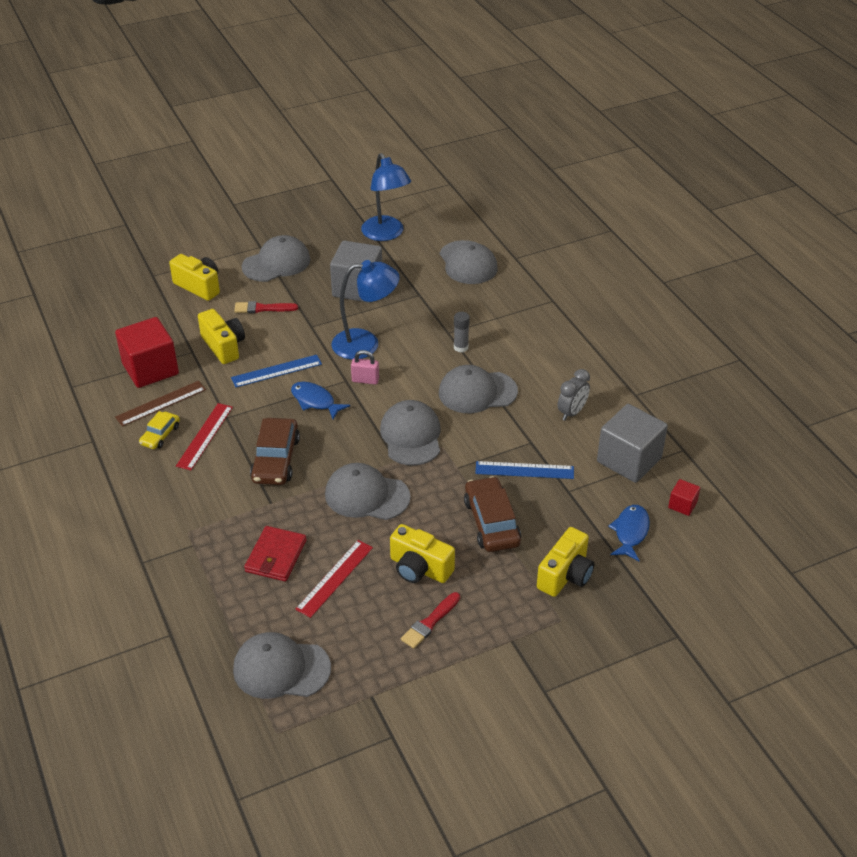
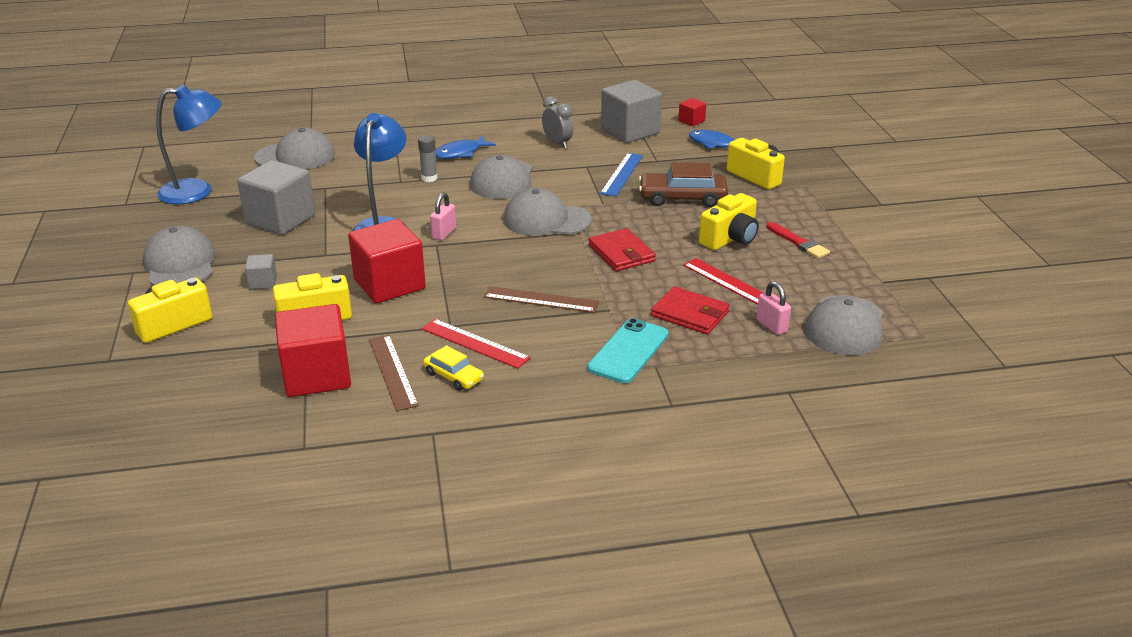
camera: 75 degrees left, 10 degrees down
(210, 525) = (628, 351): none -> turquoise phone
(262, 308) = (263, 282): red brush -> grey cube
(269, 614) = (771, 326): none -> pink padlock
(275, 459) = (541, 300): brown car -> brown ruler
(276, 371) = (389, 284): blue ruler -> red cube
(315, 401) = (459, 266): blue fish -> blue fish (460, 153)
(367, 495) = (621, 253): grey cap -> red wallet

